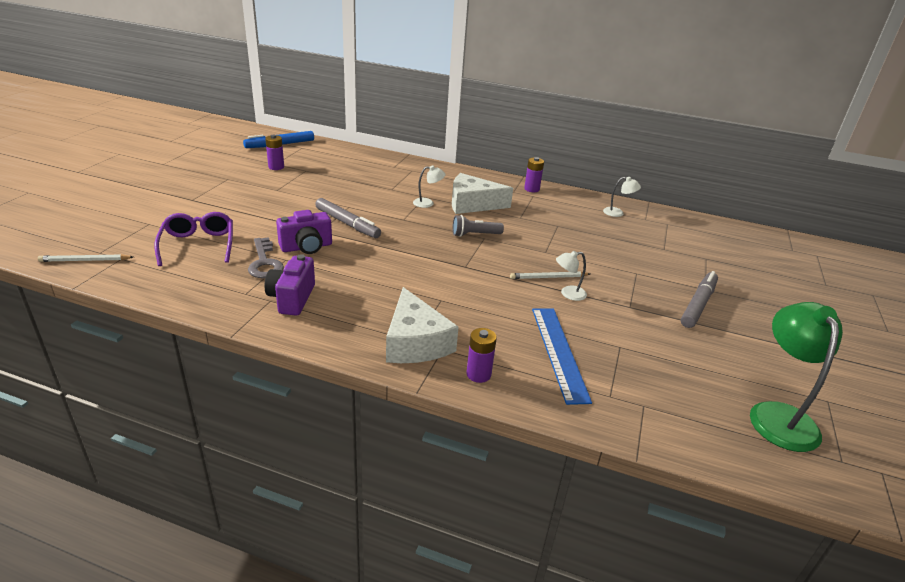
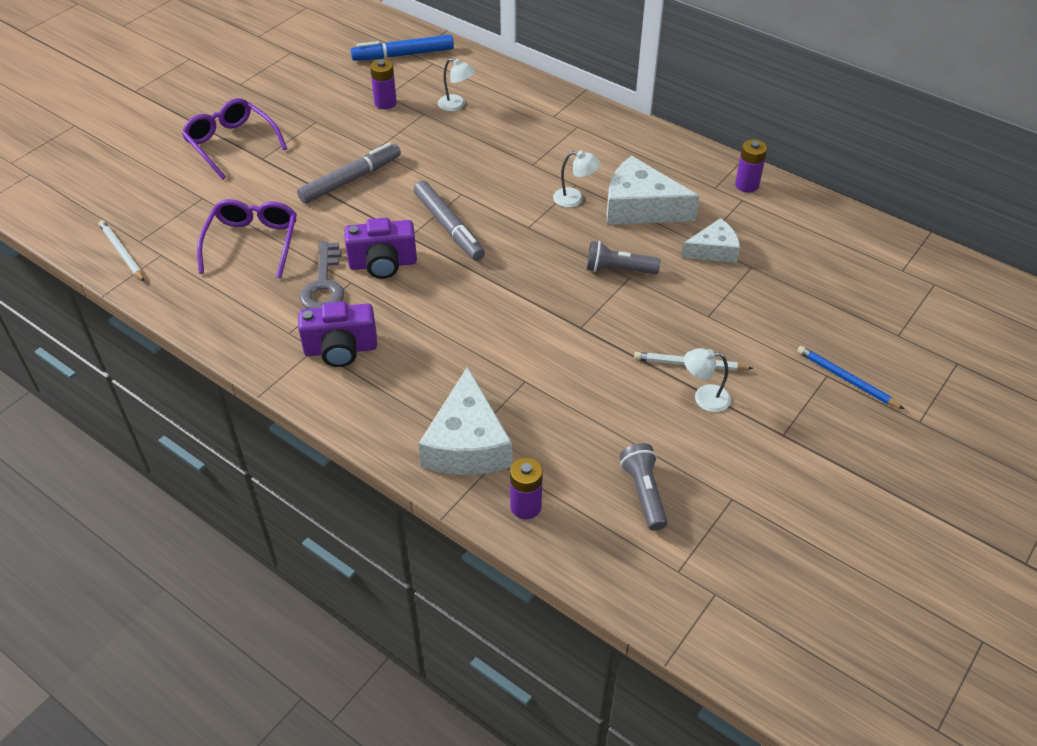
camera: 20 degrees right, 15 degrees up
(85, 260) = (122, 252): white pencil -> white pencil turned 45 degrees clockwise
(165, 193) = (231, 143): none -> purple glasses
(292, 298) = (341, 349): purple camera -> purple camera turned 120 degrees counterclockwise
(530, 220) = (713, 250): none -> white cheese
(559, 352) = (644, 492): blue ruler -> grey flashlight
(618, 213) = (863, 251): white lamp -> white lamp (456, 105)
(649, 273) = (846, 379): none -> blue pencil
(698, 304) = (890, 448): grey marker -> grey marker (351, 180)
(779, 415) = (894, 647): green lamp -> none

